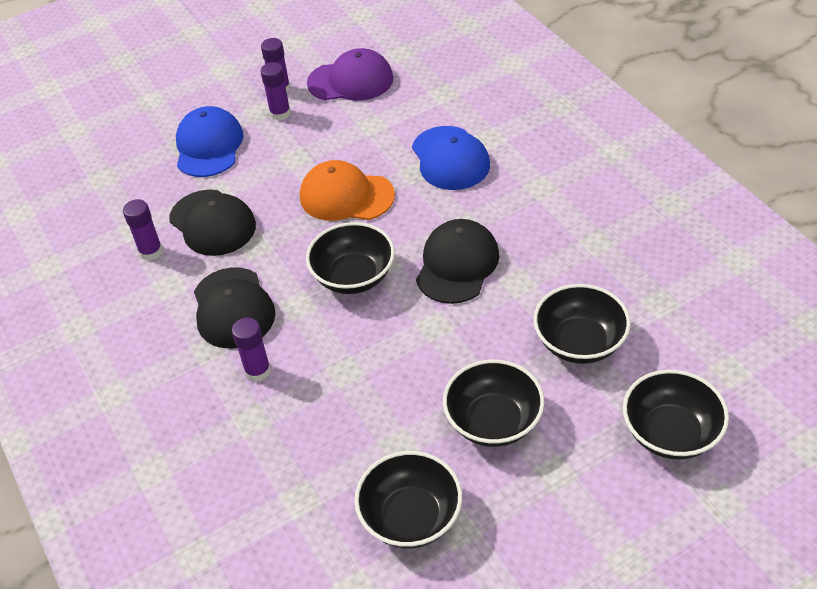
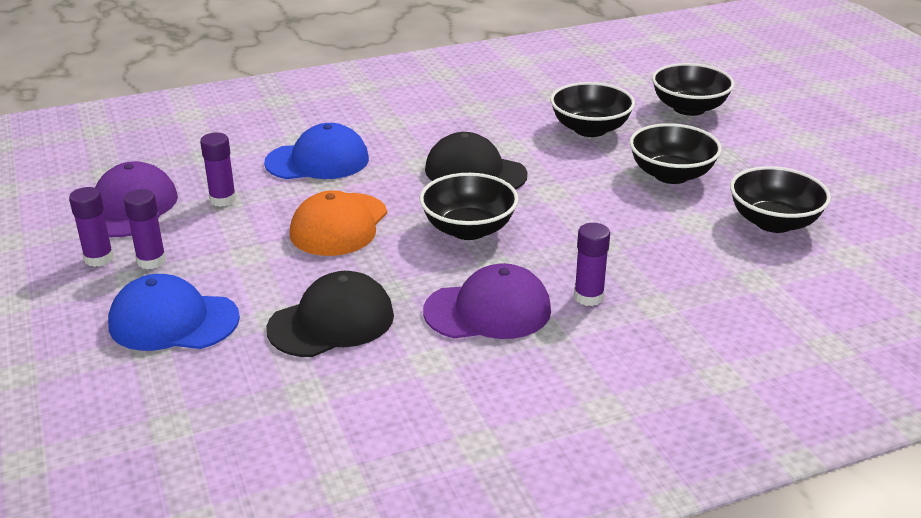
camera: 85 degrees left, 15 degrees down
(151, 252) = (360, 376): purple glue stick -> purple glue stick (223, 200)
(233, 308) = (488, 310): black cap -> purple cap

